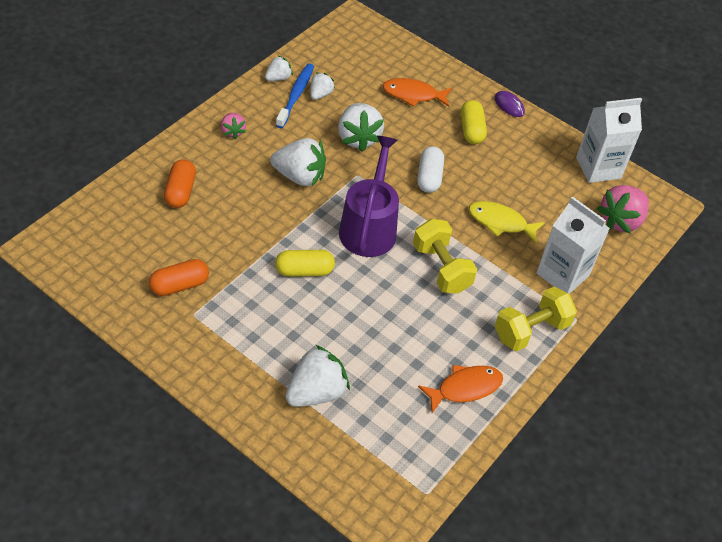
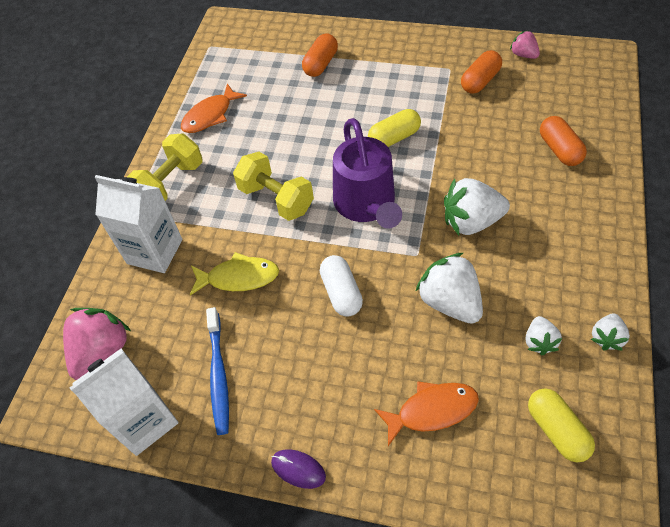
camera: 165 degrees right, 5 degrees up
(232, 132) = (580, 235): pink strawberry -> pink strawberry (523, 55)
(296, 95) = (564, 323): blue toothbrush -> blue toothbrush (219, 375)
(316, 392) = (321, 64): white strawberry -> orange capsule
(471, 130) = (328, 392): yellow capsule -> yellow capsule (556, 430)

